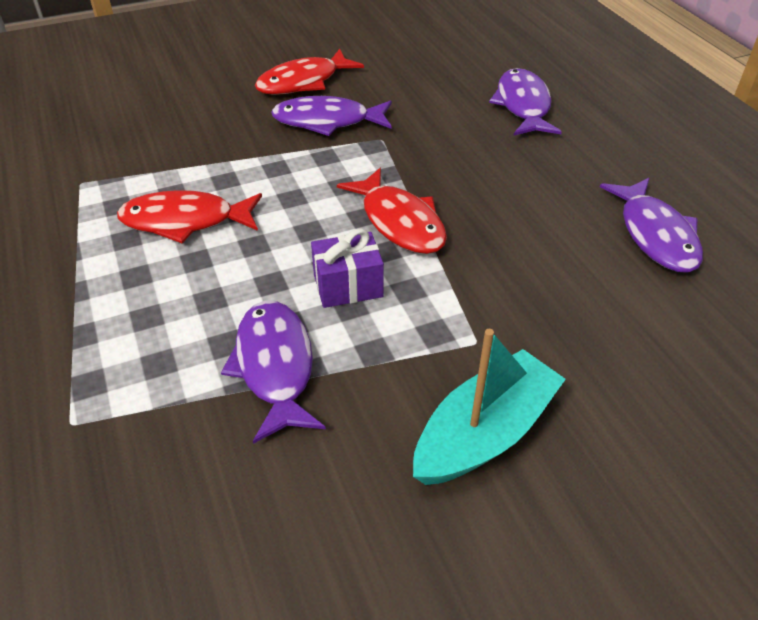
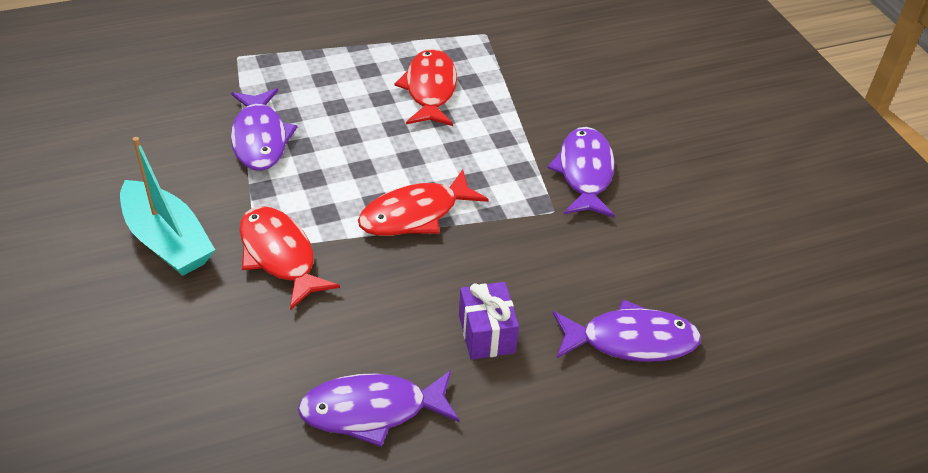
camera: 90 degrees right, 0 degrees up
(275, 366) = (260, 139): purple fish -> purple fish turned 90 degrees clockwise
(303, 82) = (662, 157): red fish -> red fish (280, 255)
(348, 286) = (336, 178): purple gift -> purple gift (486, 334)

